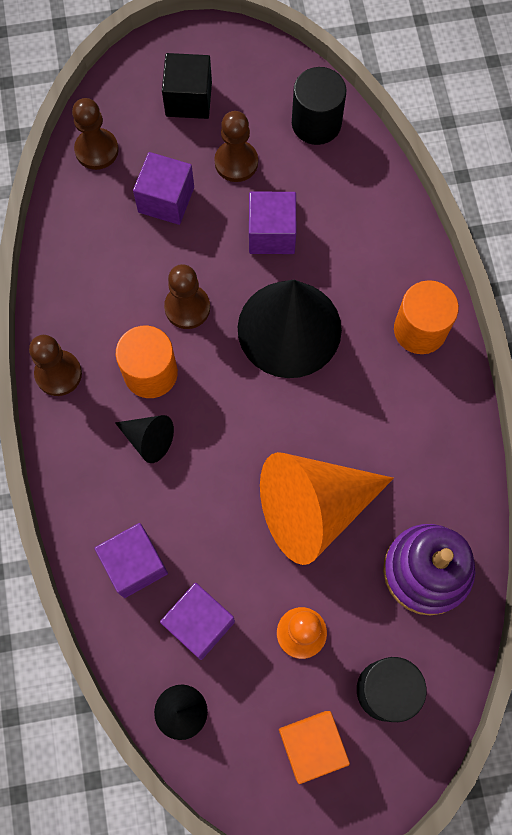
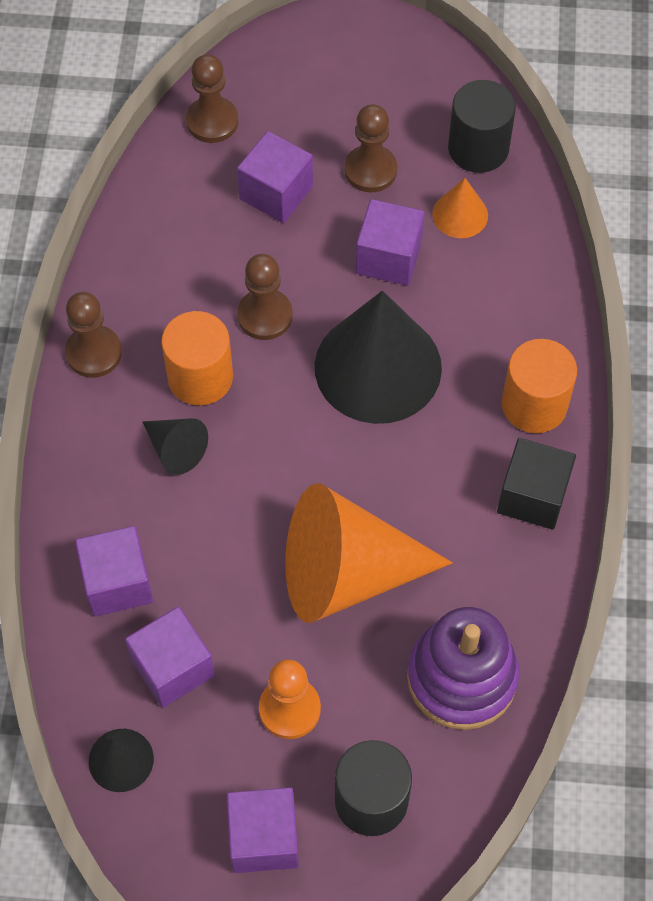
camera: 15 degrees right, 10 degrees down
(188, 99) = (335, 89): black cube -> black cube (532, 496)
(311, 745) = (264, 838): orange cube -> purple cube
(318, 183) = (460, 214): none -> orange cone

